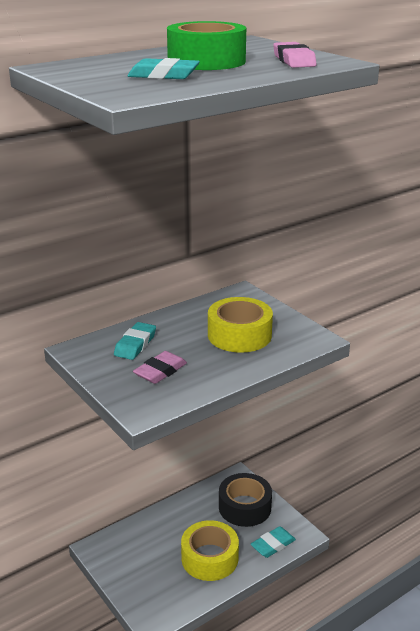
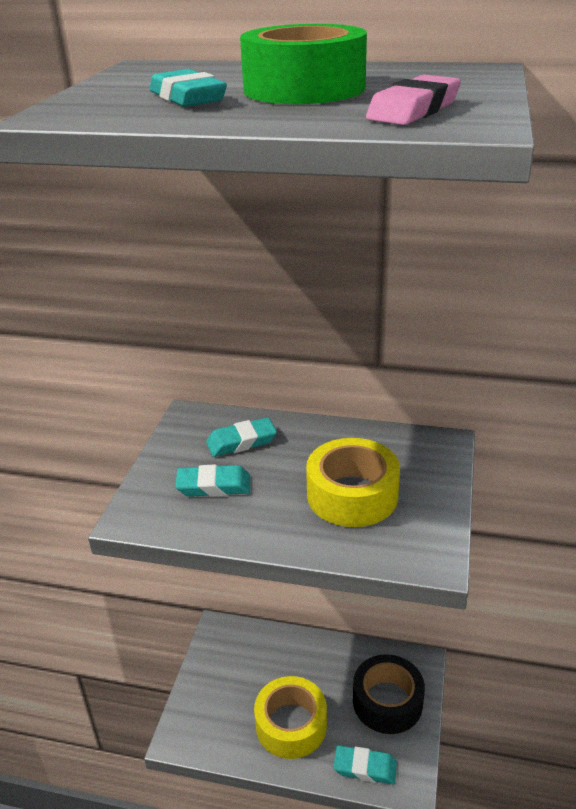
camera: 50 degrees right, 5 degrees up
(160, 371) = (214, 486): pink eraser -> turquoise eraser

